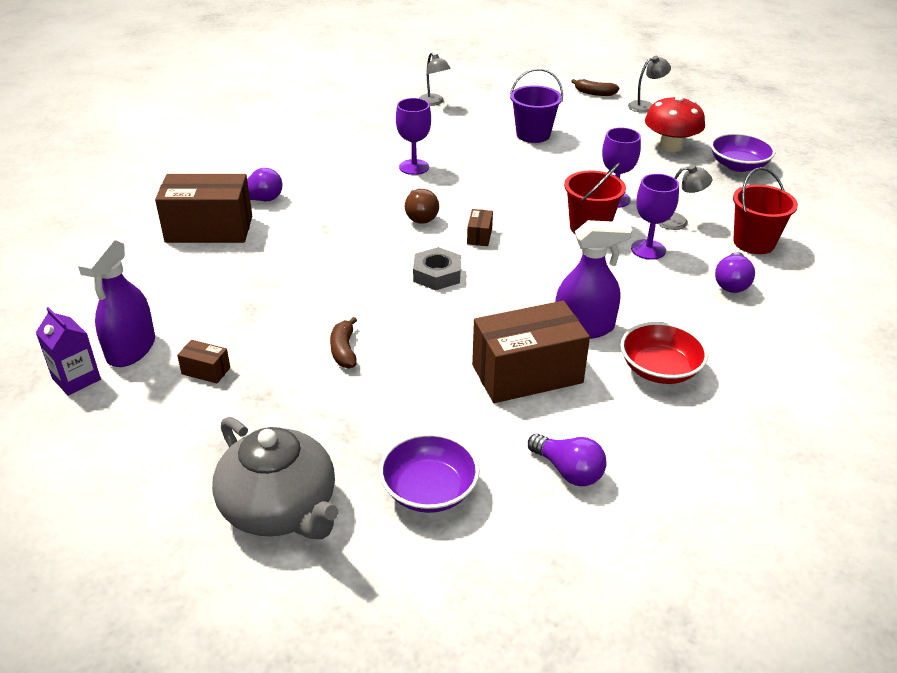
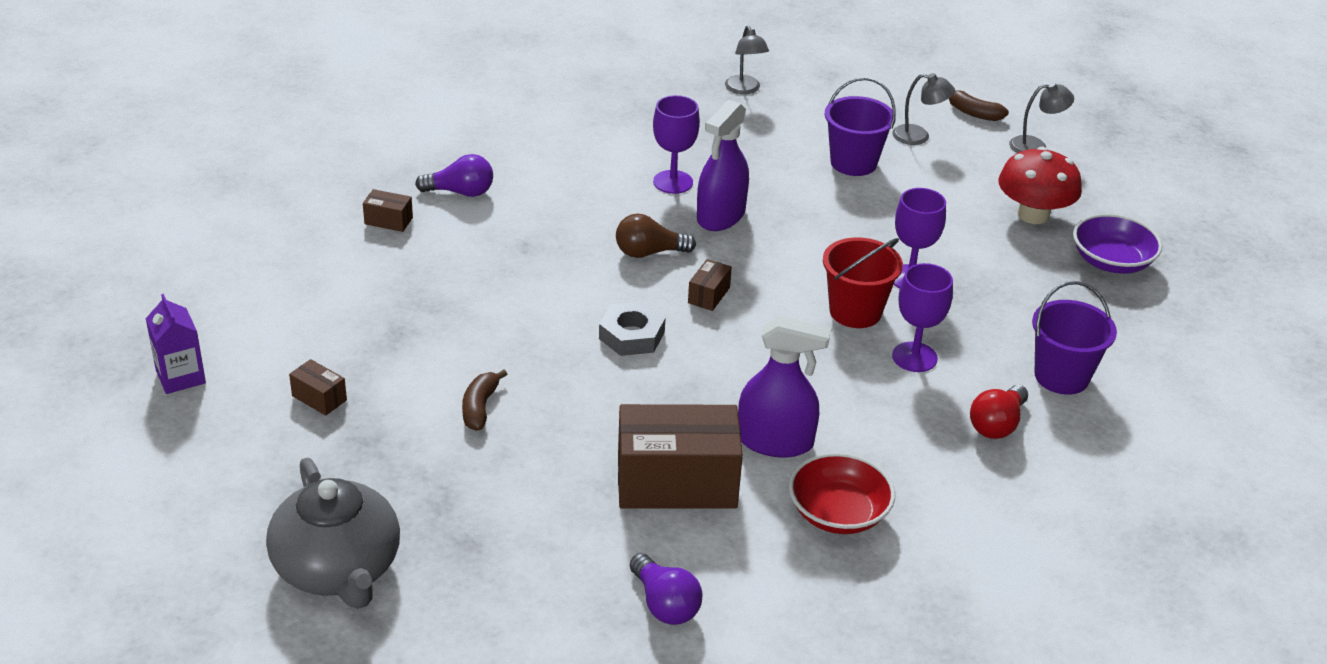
camera: 15 degrees right, 0 degrees up
(131, 349) = (249, 354): purple spray bottle -> purple spray bottle (721, 216)
(209, 229) = (388, 221): brown box -> brown box, size x0.42
(420, 216) = (649, 252): brown light bulb -> brown light bulb turned 75 degrees clockwise
(429, 490) = (501, 588): purple bowl -> none
(678, 221) = (978, 326): grey lamp -> grey lamp (919, 136)
(732, 283) = (997, 424): purple light bulb -> red light bulb
(754, 243) = (1061, 376): red bucket -> purple bucket

